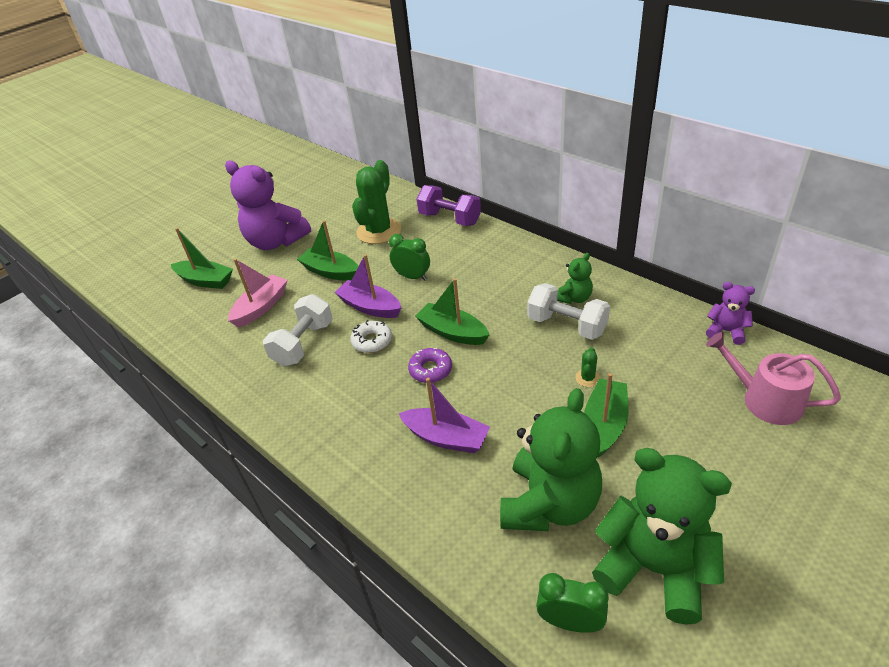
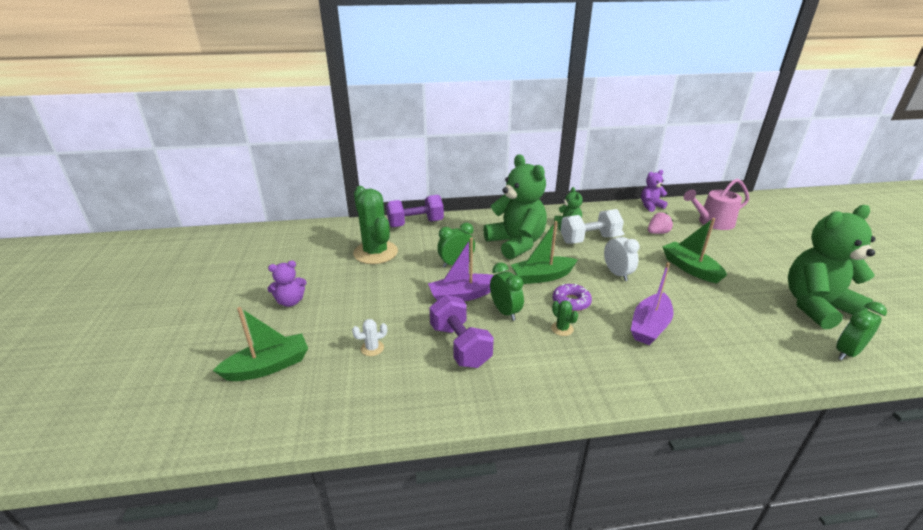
camera: 55 degrees left, 10 degrees down
(261, 307) = (372, 348): pink boat -> white cactus
(276, 241) = (290, 301): purple teddy bear -> purple teddy bear, size x0.48
(303, 344) = (460, 345): white dumbbell -> purple dumbbell
(331, 272) = (387, 293): green boat -> none
(372, 341) = (505, 312): white donut -> green clock
(446, 438) = (649, 326): purple boat -> purple boat turned 150 degrees clockwise
(519, 375) = (617, 274): none -> white clock
(549, 504) = (744, 316): green teddy bear -> green teddy bear (516, 244)
(587, 378) = (645, 255): green cactus -> green cactus (562, 329)
(658, 366) = (657, 233): none -> pink strawberry

